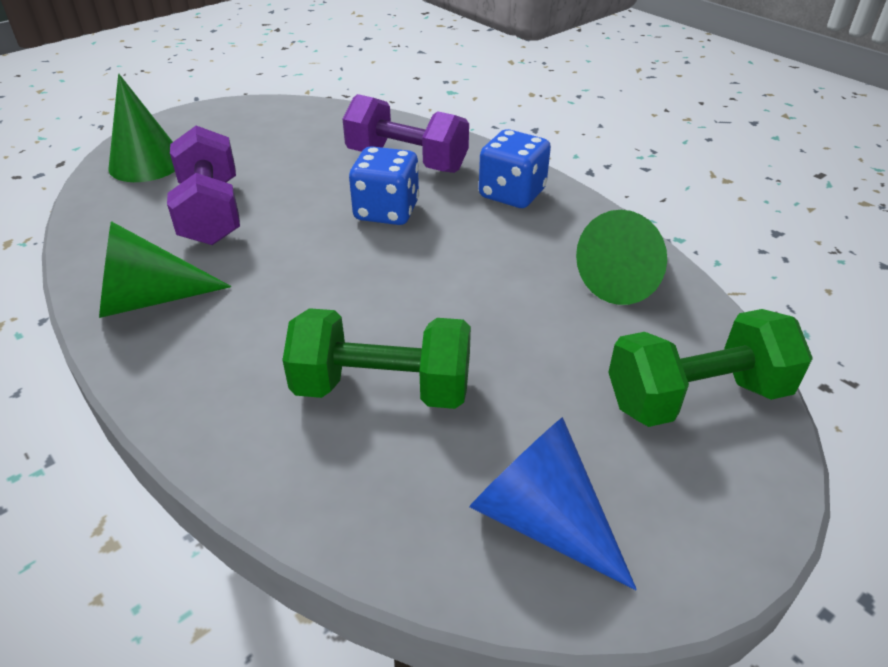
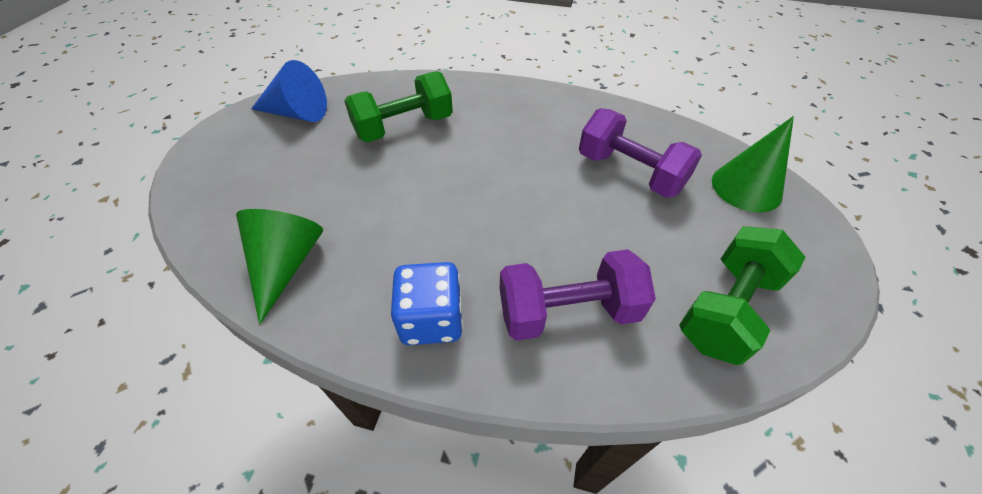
camera: 145 degrees right, 10 degrees up
(149, 299) = (570, 112): green cone -> none
(386, 211) = (518, 237): blue dice -> none
(696, 397) = (224, 194): green dumbbell -> green dumbbell (726, 308)

